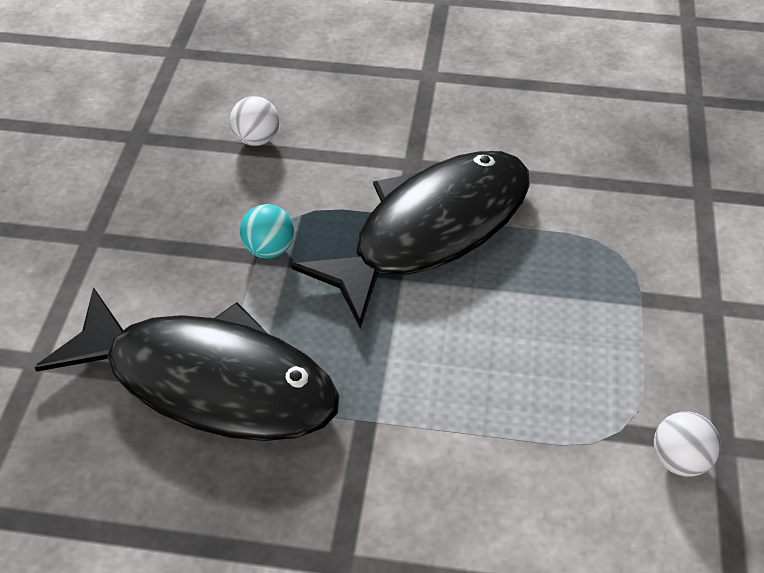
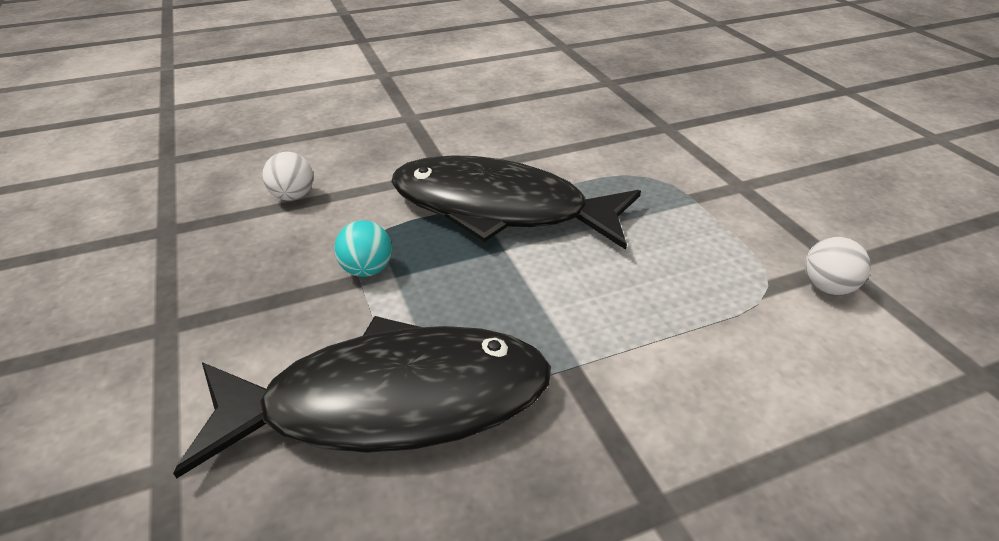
camera: 30 degrees left, 10 degrees down
(431, 231) = (500, 209): black fish -> black fish turned 90 degrees counterclockwise

